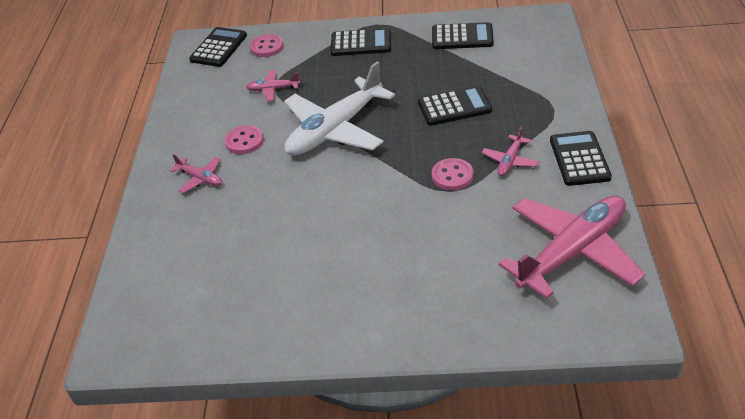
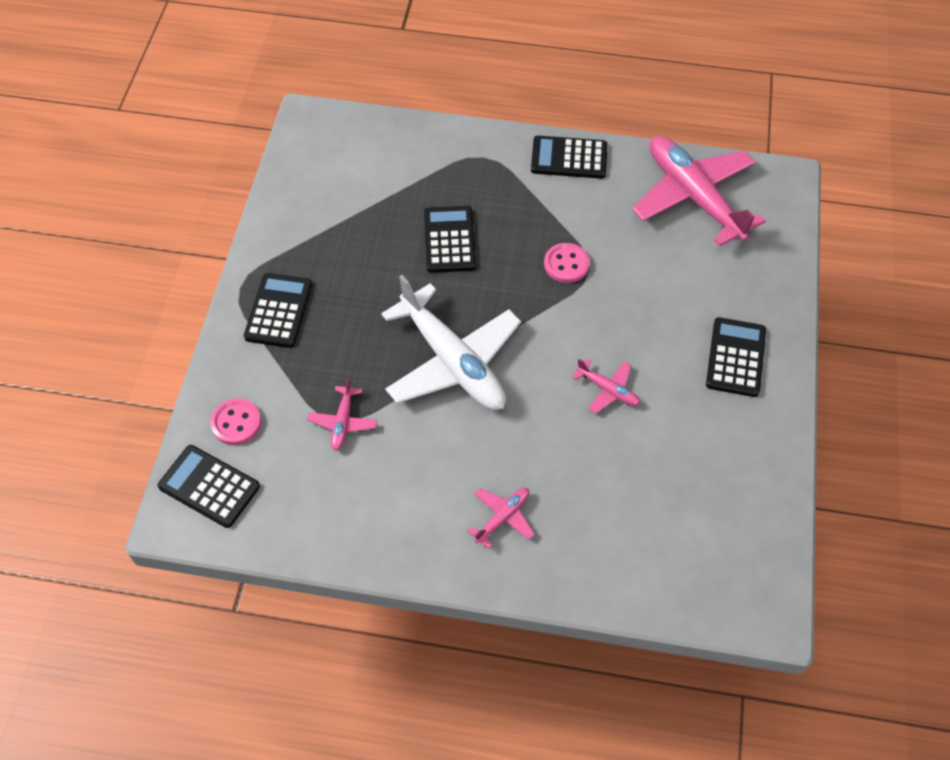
camera: 85 degrees left, 15 degrees up
(244, 141) = (443, 463): pink button -> none
(462, 37) = (313, 205): black calculator -> black calculator (735, 357)
(510, 161) = (556, 212): pink plane -> pink plane (608, 390)

